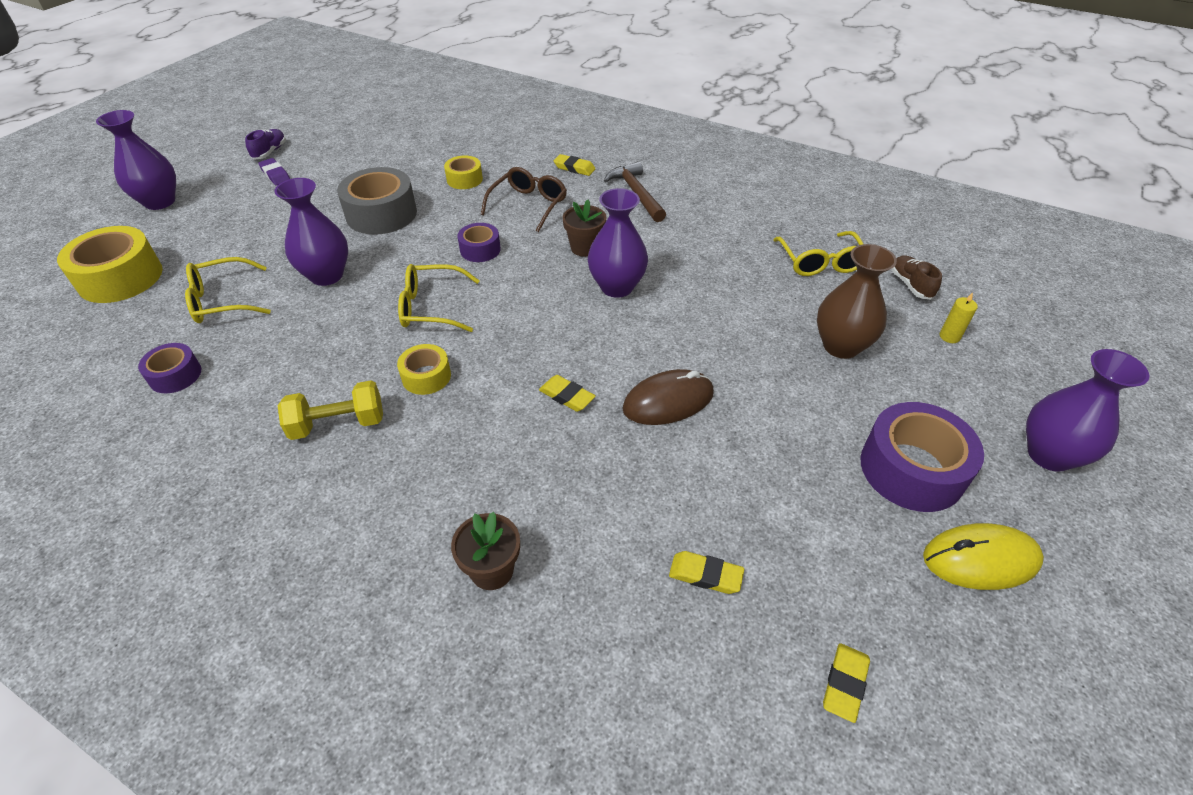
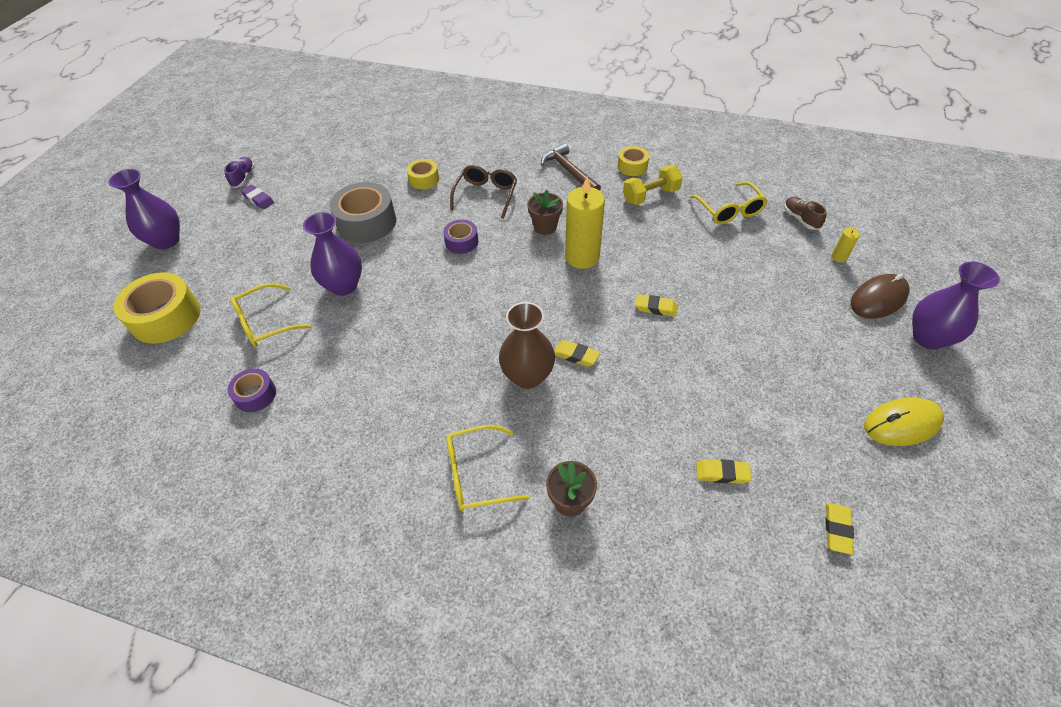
camera: 10 degrees left, 5 degrees up
(338, 424) = (407, 411): yellow dumbbell -> yellow dumbbell (650, 196)
(426, 376) = (461, 359): yellow tape -> yellow tape (632, 166)
(431, 307) = (441, 299): yellow glasses -> yellow glasses (476, 474)
(574, 168) = (511, 155): yellow eraser -> yellow eraser (655, 308)
(617, 287) = (582, 257): purple vase -> yellow candle
(668, 401) = (652, 345): brown mouse -> brown mouse (878, 299)
(841, 346) = (764, 278): brown vase -> brown vase (527, 376)
(911, 469) = (839, 366): purple tape -> none

